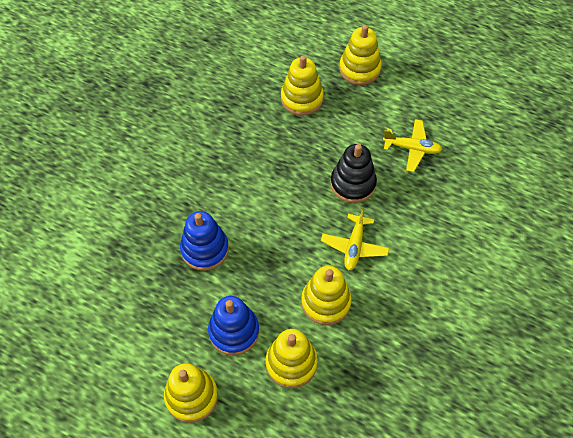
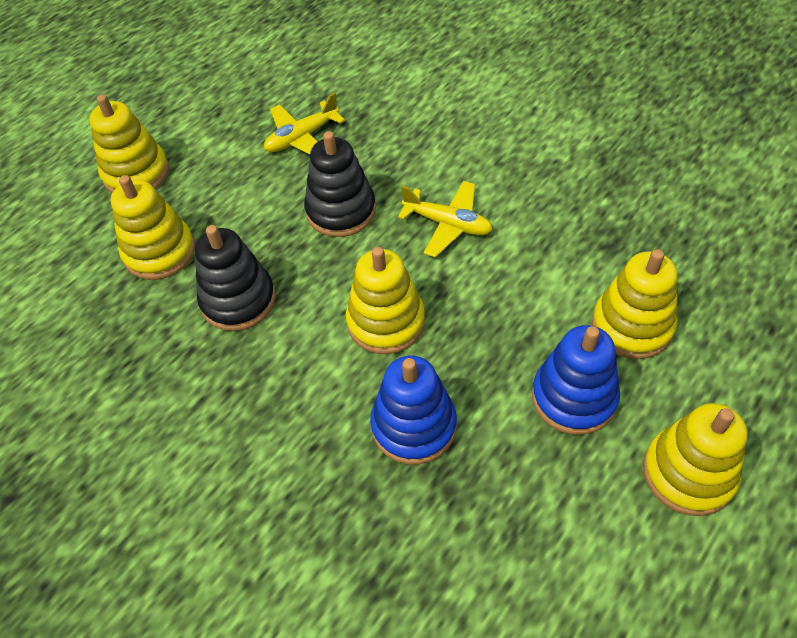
camera: 75 degrees left, 5 degrees down
(274, 146) = (238, 300): none -> black stacking toy
(326, 302) = (535, 270): yellow stacking toy -> yellow stacking toy (386, 322)
(412, 148) = (302, 138): yellow plane -> yellow plane turned 150 degrees counterclockwise

